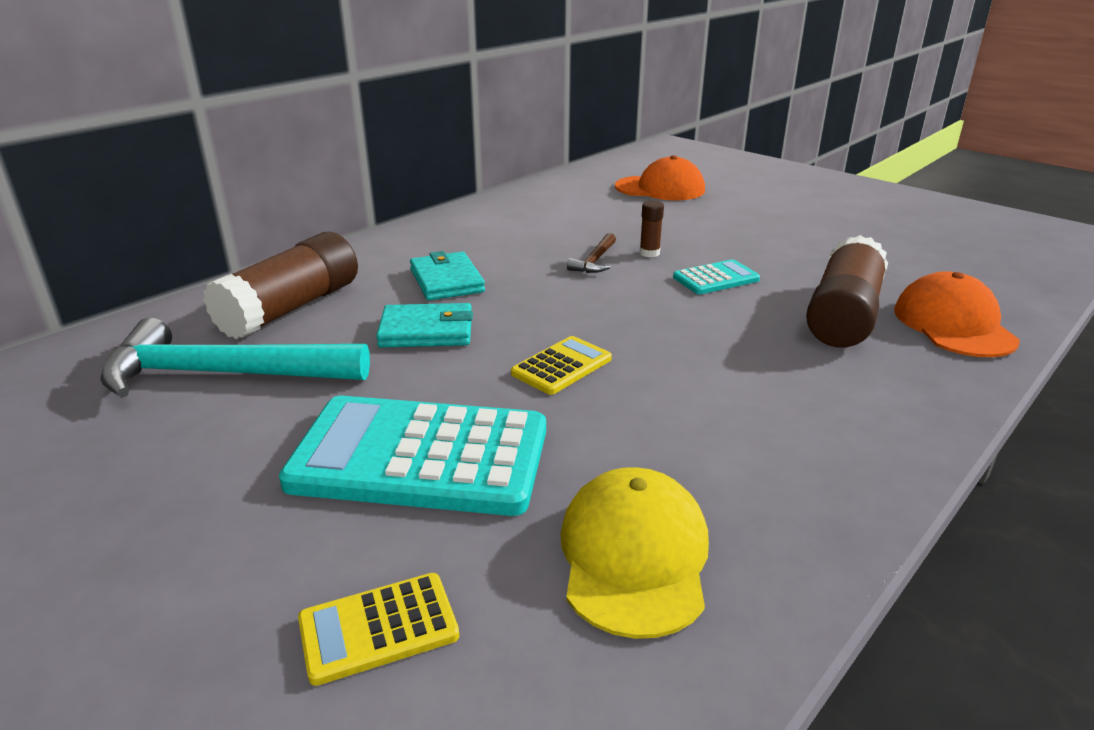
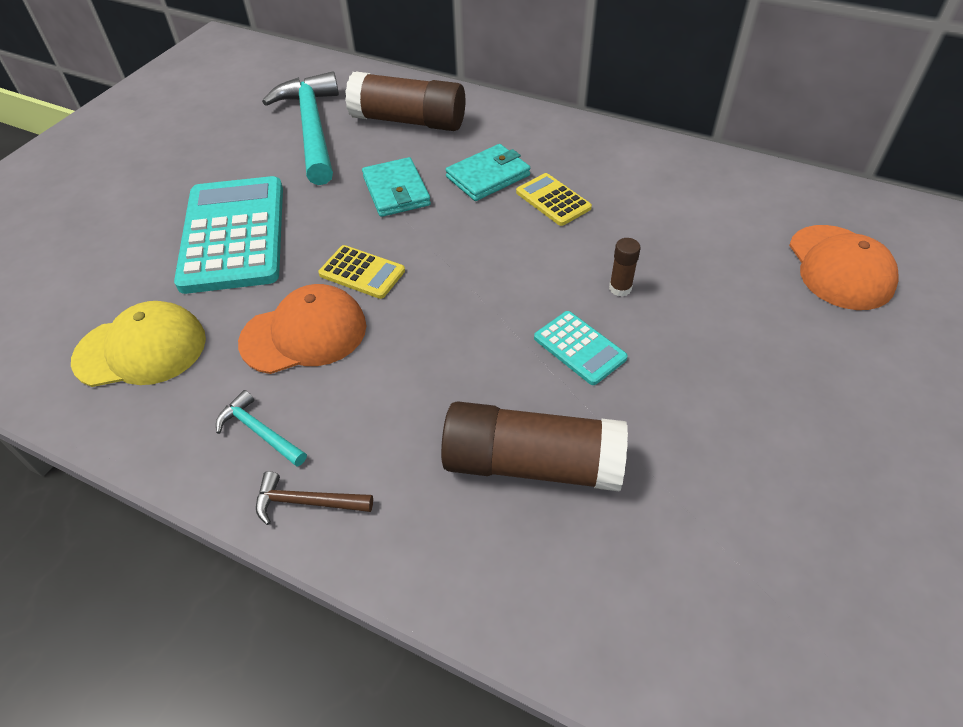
camera: 75 degrees right, 20 degrees up
(378, 628) = (89, 263): yellow calculator -> yellow calculator (553, 200)
(595, 261) = (577, 253): brown hammer -> brown hammer (307, 502)
(801, 454) = (260, 431): none -> turquoise hammer
(953, 325) = (551, 578): orange cap -> orange cap (304, 334)

